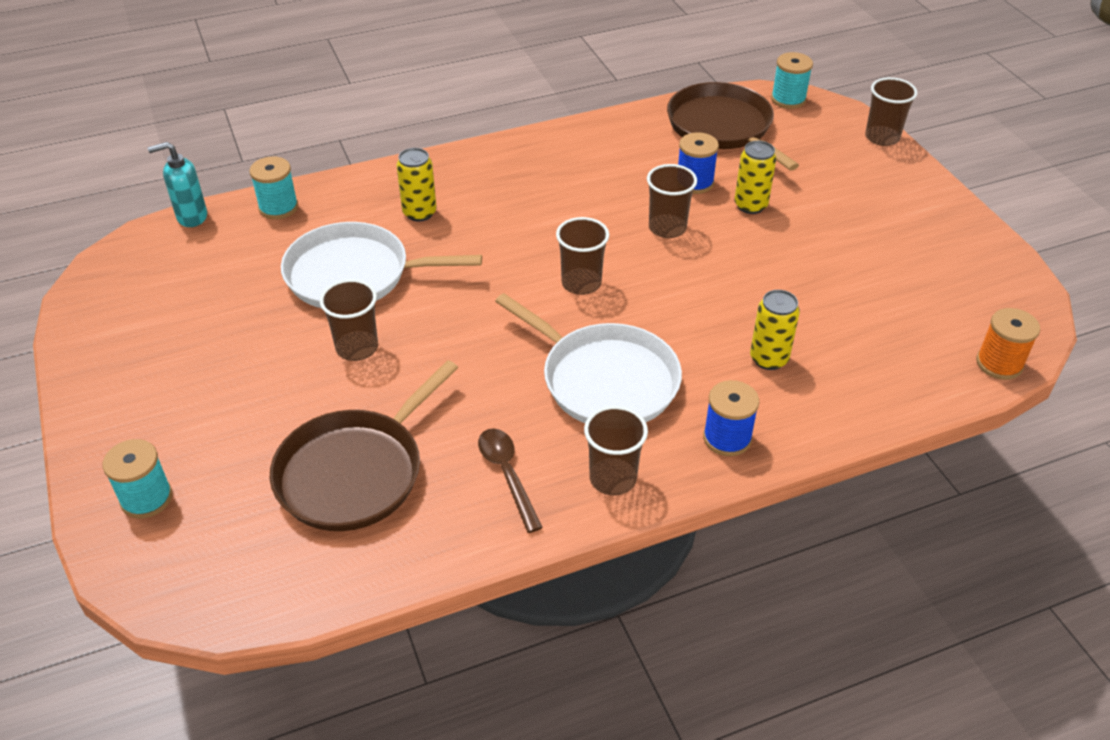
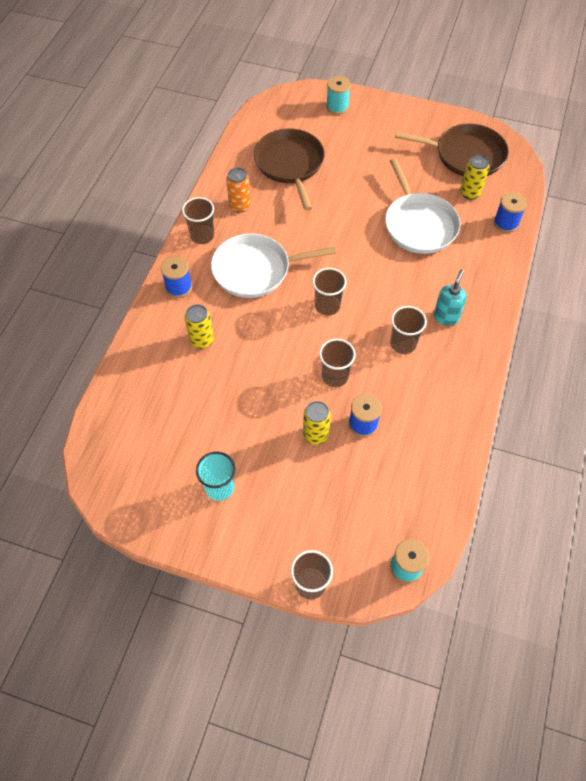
camera: 130 degrees right, 15 degrees up
(191, 217) = (525, 188): turquoise soap dispenser -> turquoise soap dispenser (446, 317)
(278, 207) = (505, 223): turquoise spool -> blue spool
(354, 274) = (419, 224): white pan -> white pan turned 120 degrees clockwise
(357, 348) = (363, 200): brown cup -> brown cup (403, 344)
(419, 213) = (449, 276): yellow can -> yellow can (470, 193)
(507, 475) = (240, 206): brown spoon -> orange can
(722, 127) = (407, 491): brown pan -> brown pan (466, 155)
(896, 235) = (219, 487): none -> turquoise cup
(999, 364) = (95, 435): orange spool -> none

